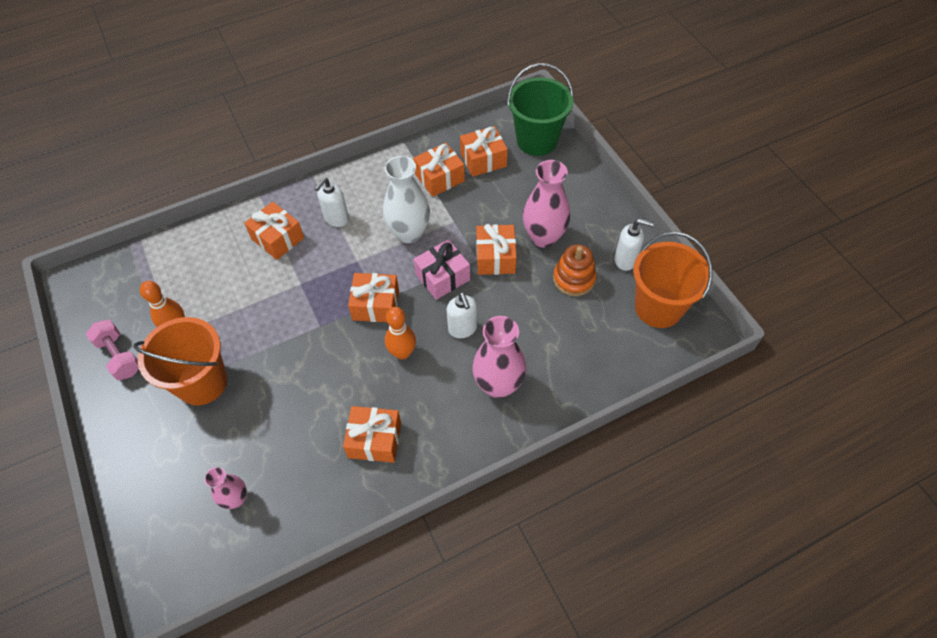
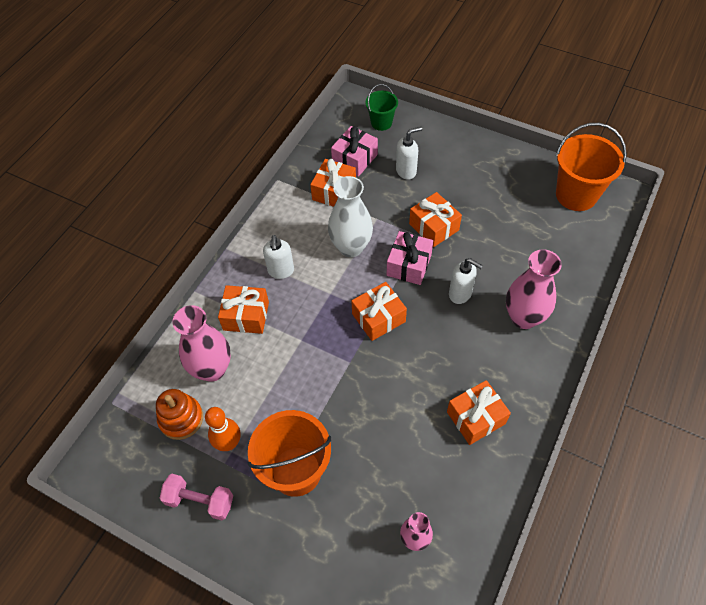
camera: 35 degrees left, 0 degrees up
(402, 353) = (433, 340): orange bowling pin -> none
(483, 160) = (354, 159): orange gift -> pink gift
(537, 140) = (381, 123): green bucket -> green bucket, size x0.56
(543, 237) = (454, 191): pink vase -> pink vase (212, 369)
(574, 279) = (503, 209): orange stacking toy -> orange stacking toy (181, 419)
(625, 260) = (525, 175): white soap dispenser -> white soap dispenser (406, 171)

